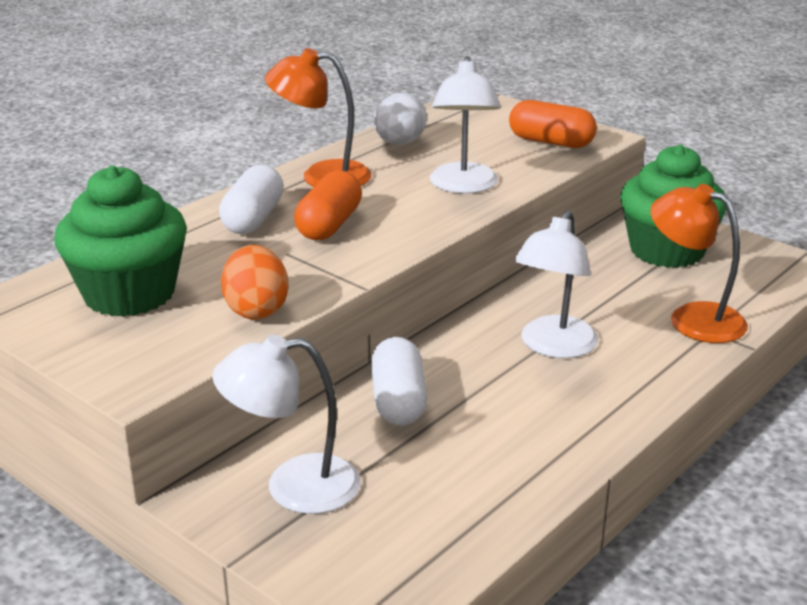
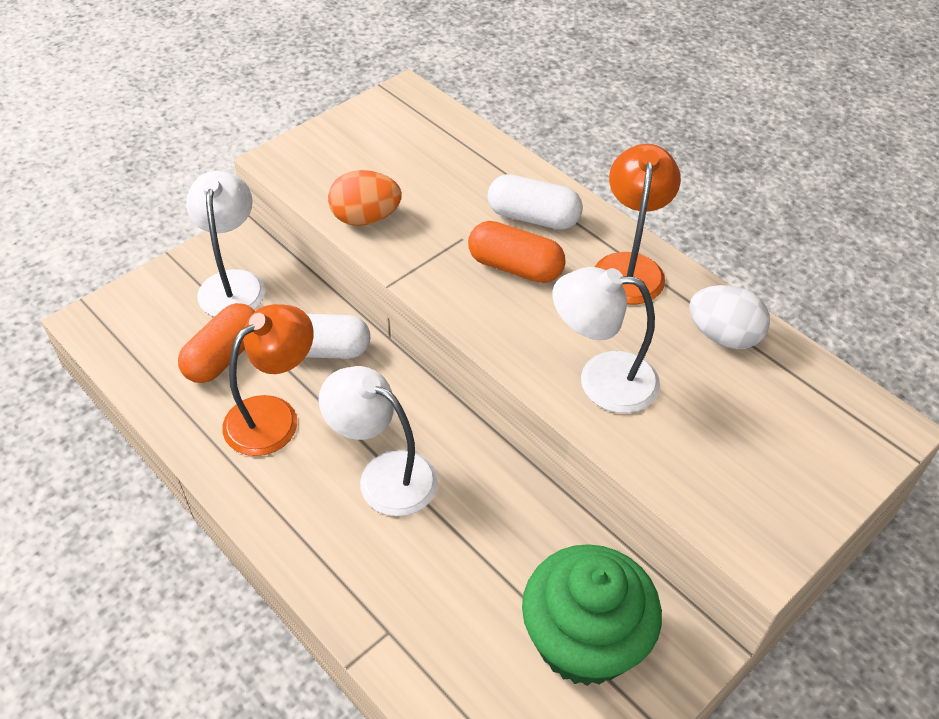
camera: 95 degrees right, 20 degrees up
(129, 294) = (407, 151): green cupcake -> none
(551, 142) = (739, 489): orange capsule -> orange capsule (223, 356)
(692, 318) = (418, 621): orange lamp -> orange lamp (274, 416)

